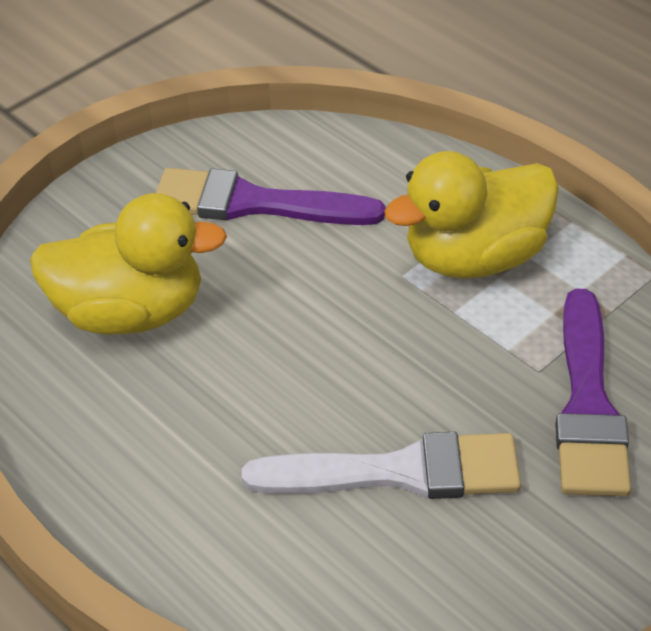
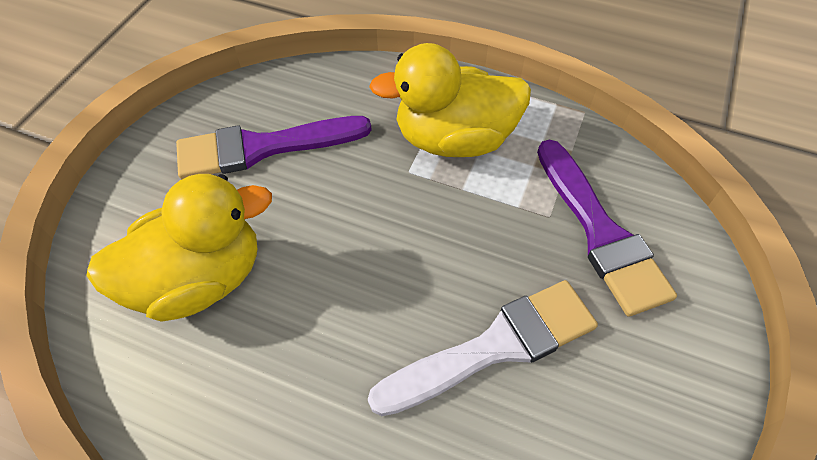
camera: 25 degrees left, 10 degrees up
(475, 257) = (454, 139): yellow duck -> yellow duck turned 45 degrees clockwise

